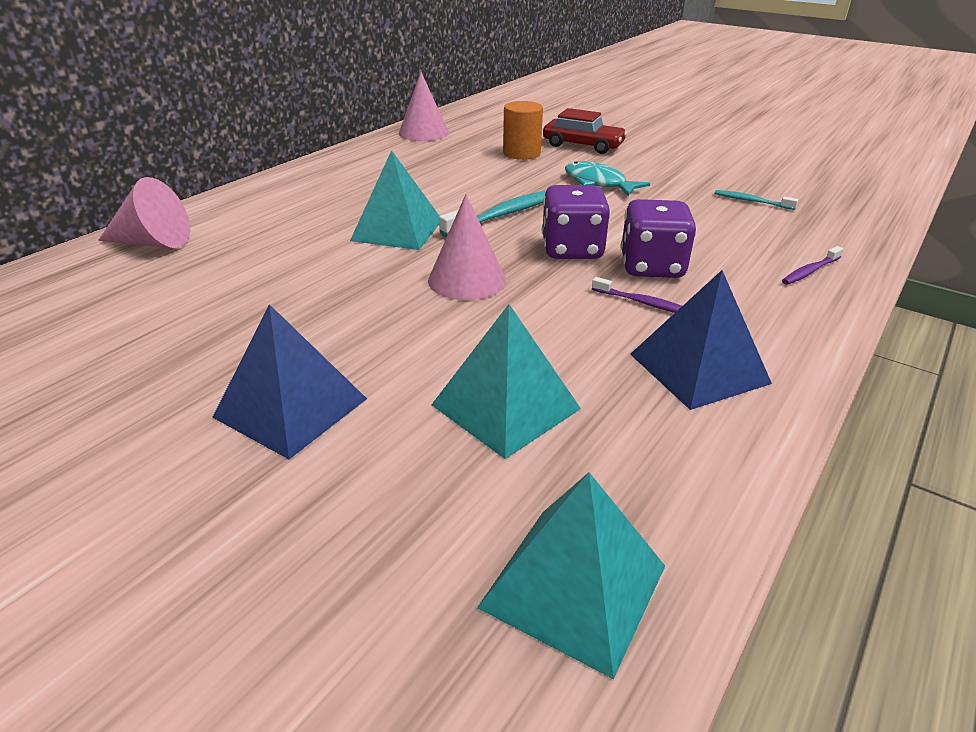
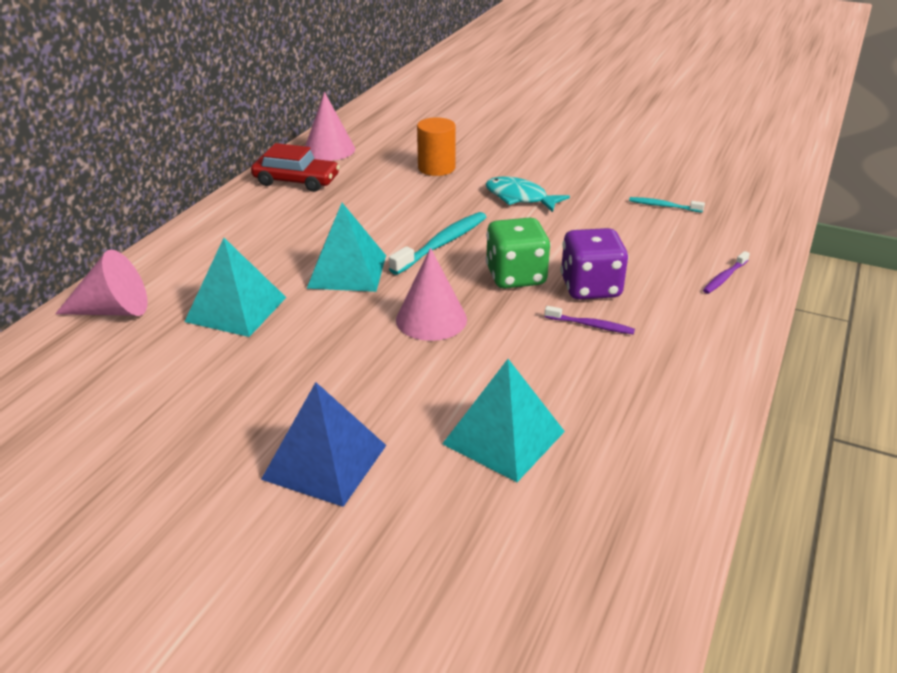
camera: 10 degrees left, 0 degrees up
(572, 250) = (516, 277): purple dice -> green dice
(574, 586) = (596, 571): turquoise pyramid -> turquoise pyramid (236, 309)
(583, 145) = (493, 152): red car -> red car (296, 181)
(699, 368) = (650, 383): blue pyramid -> none

